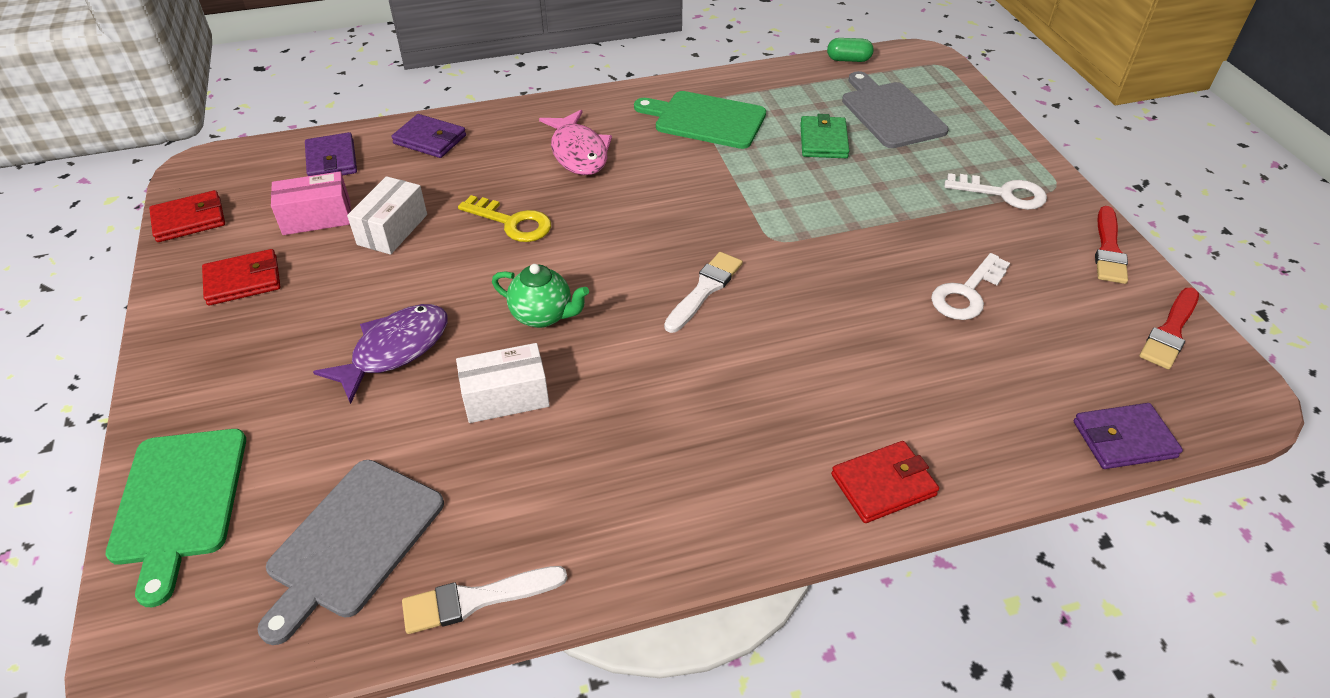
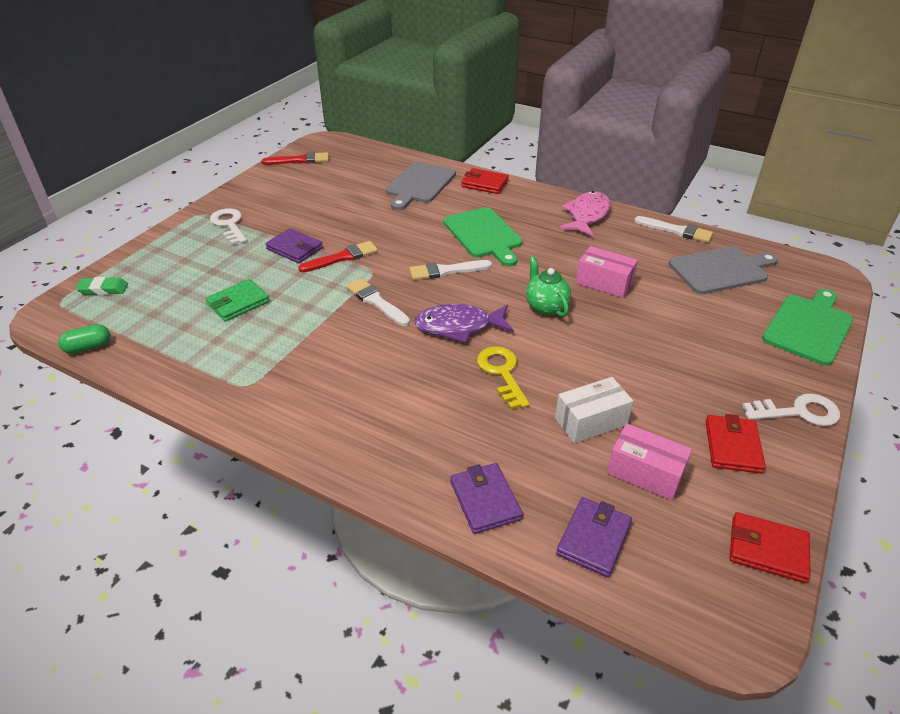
camera: 135 degrees left, 5 degrees down
(243, 281) = (732, 446): red wallet -> red wallet turned 75 degrees clockwise
(395, 350) = (648, 336): purple fish -> purple fish (459, 326)
(506, 397) = (604, 283): white box -> pink box
(578, 152) = (389, 400): pink fish -> pink fish (587, 215)
(705, 119) = (268, 367): green cutting board -> green cutting board (484, 235)
(716, 213) = (376, 301): none -> white brush
(848, 60) = (88, 347): green capsule -> green capsule turned 75 degrees counterclockwise
(890, 113) = (166, 294): grey cutting board -> grey cutting board (419, 184)
(940, 88) = (103, 289): none -> green eraser
(967, 293) = (338, 206): white key -> white key (798, 412)
(1108, 249) = (250, 186): red brush -> red brush (342, 257)
(1124, 439) = (384, 153): purple wallet -> purple wallet (294, 248)

